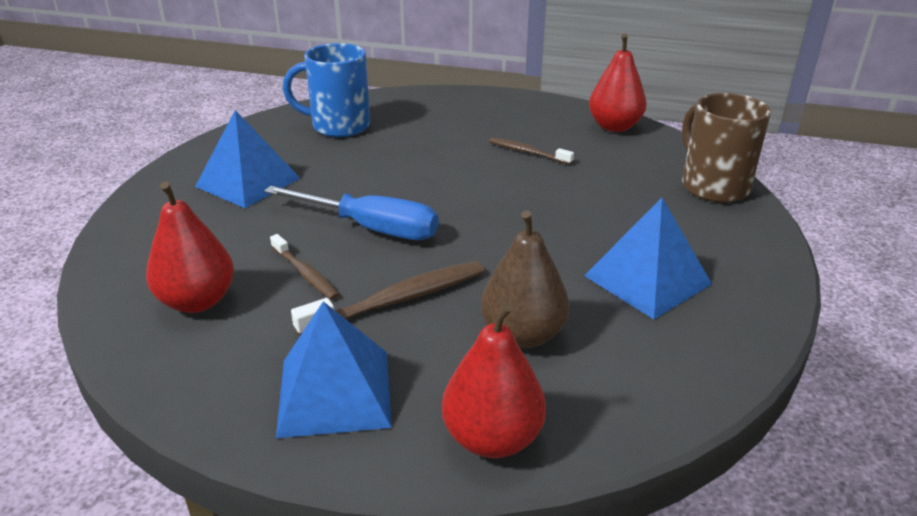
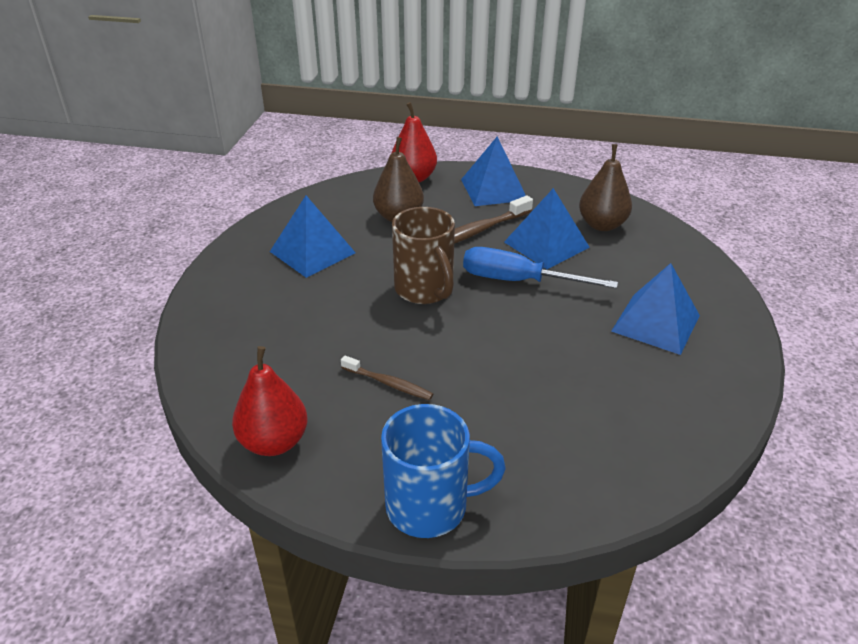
camera: 175 degrees right, 5 degrees up
(197, 301) = (602, 225): red pear -> brown pear
(305, 273) = (546, 244): brown toothbrush -> blue pyramid
(338, 126) = (624, 420): blue mug -> blue mug (430, 506)
(713, 186) = (211, 343): brown mug -> brown mug (425, 290)

